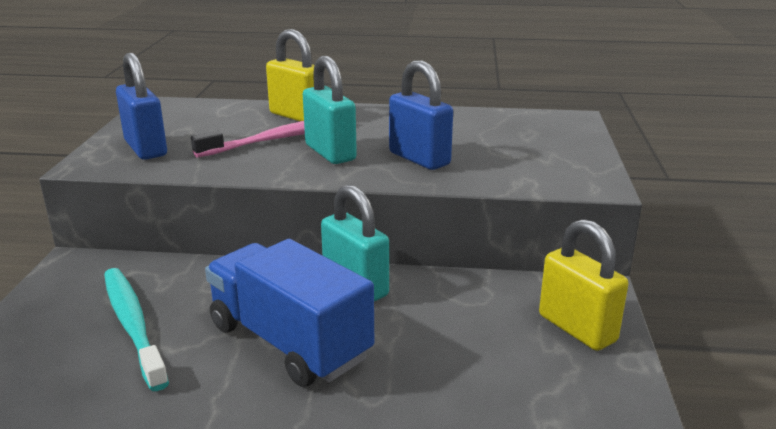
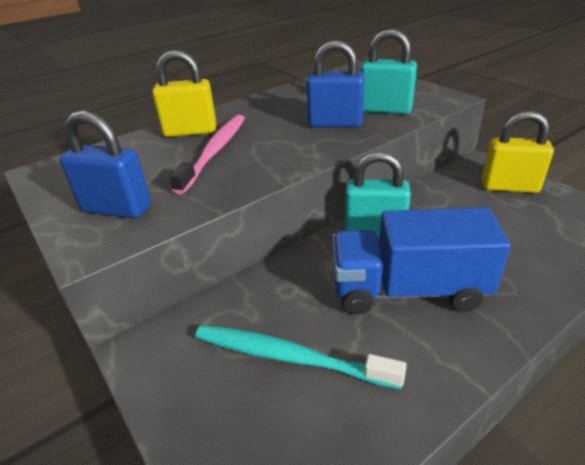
camera: 40 degrees left, 10 degrees up
(330, 153) = (273, 145): turquoise padlock -> turquoise padlock (385, 110)

